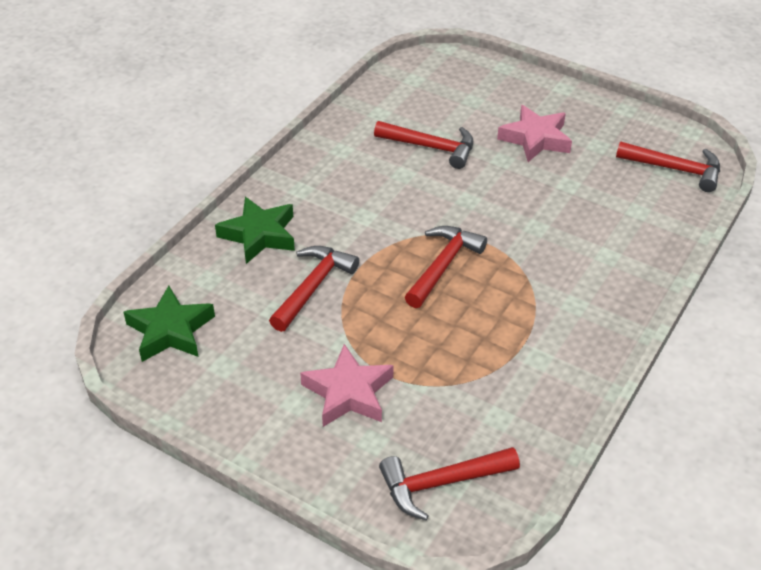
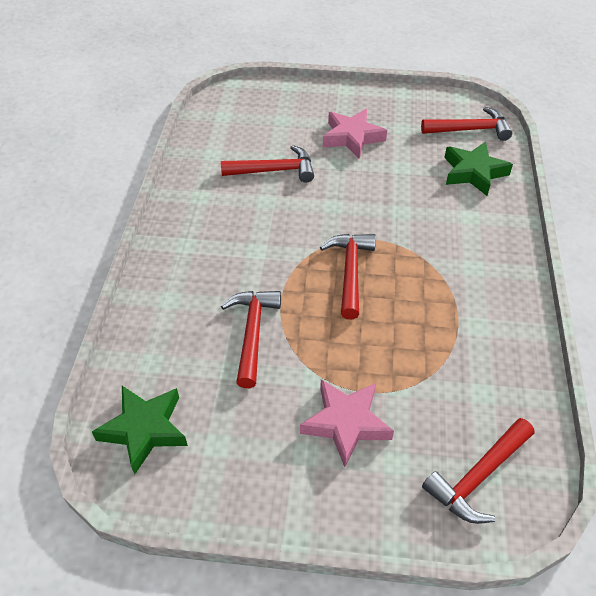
camera: 25 degrees left, 5 degrees up
(259, 235) = (173, 301): green star -> green star (473, 172)

